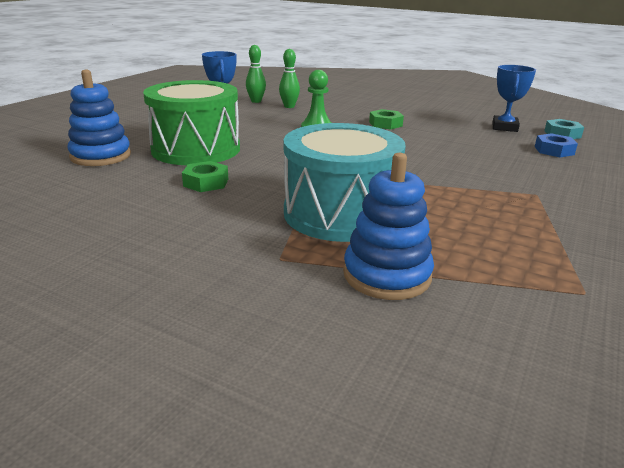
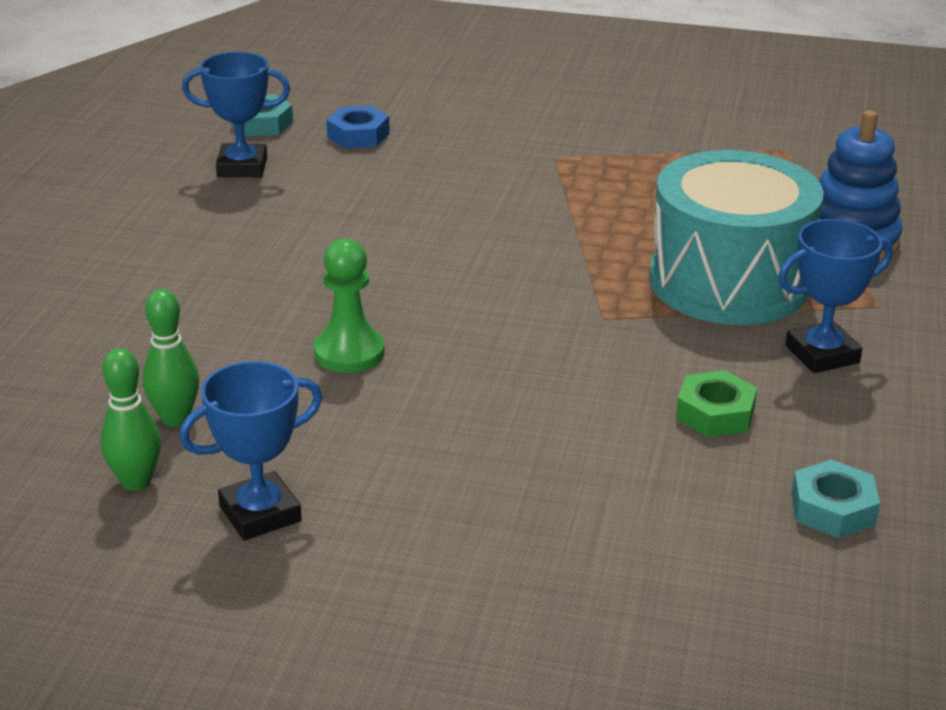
camera: 105 degrees left, 5 degrees up
(101, 156) = (688, 584): blue stacking toy -> none
(102, 191) = (833, 509): none -> turquoise nut
(196, 149) = (567, 471): green drum -> none
(235, 222) = (822, 354): none -> blue trophy
(385, 124) = (275, 280): green nut -> none

